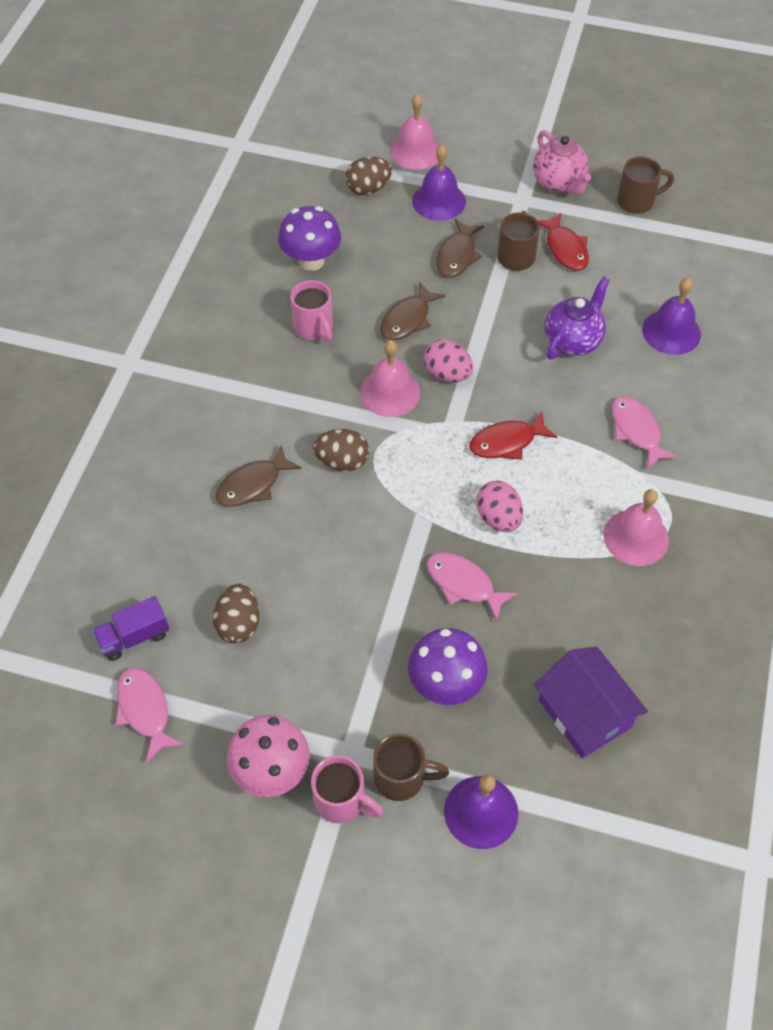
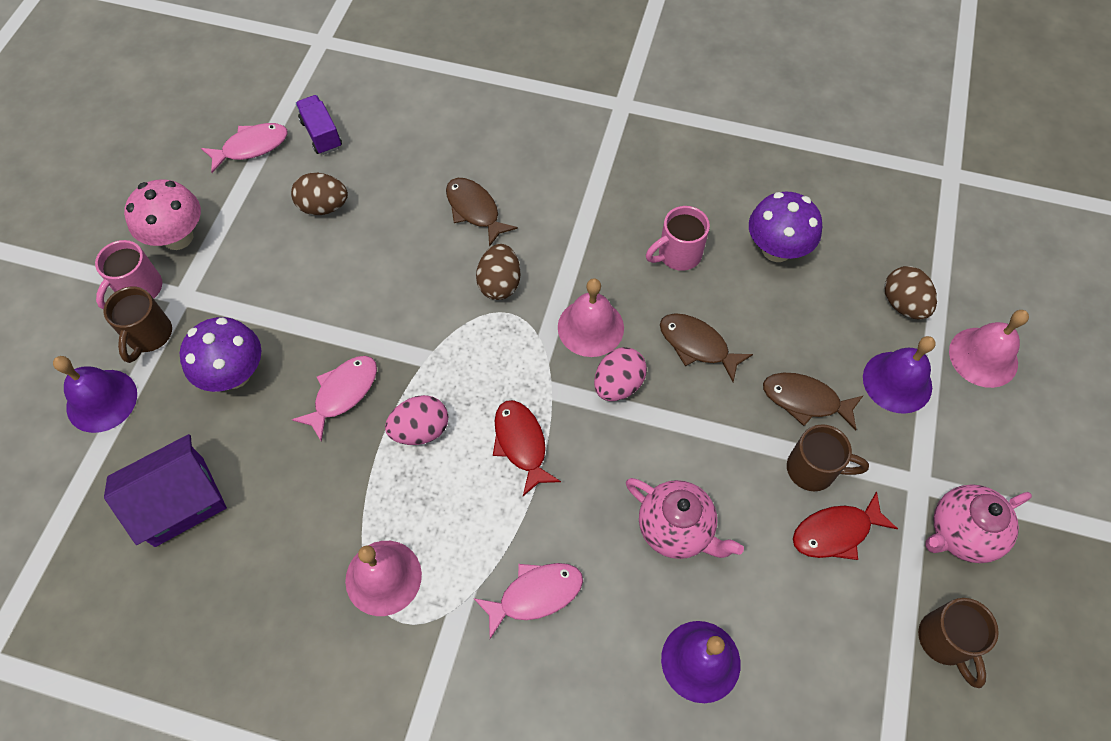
camera: 90 degrees right, 5 degrees up
(573, 341) = (676, 529): purple teapot -> pink teapot

